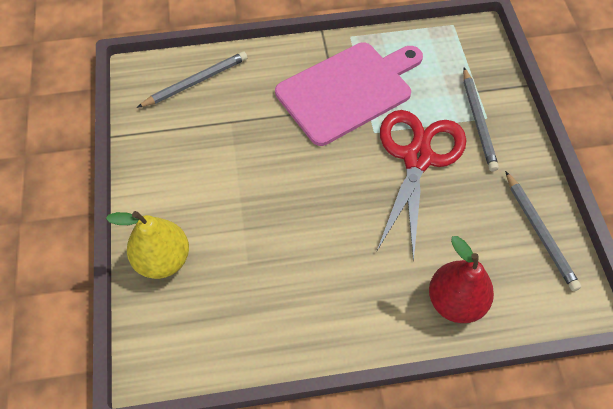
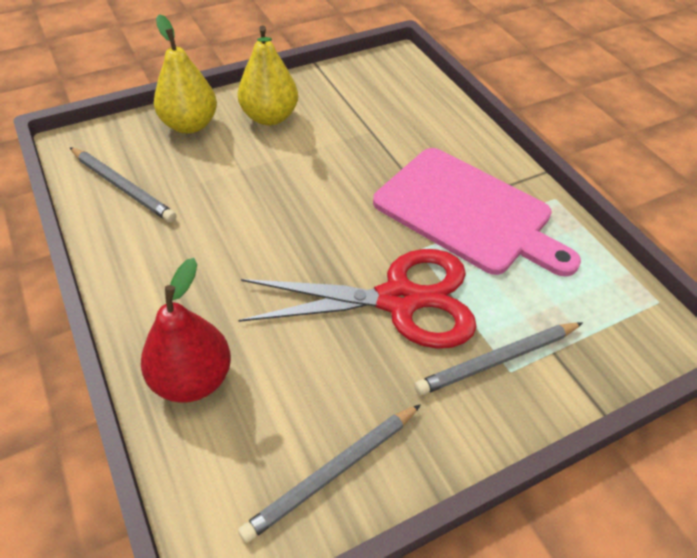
camera: 70 degrees right, 10 degrees down
(180, 191) = (269, 117): none -> yellow pear
(196, 82) = (407, 95): grey pencil -> grey pencil (122, 187)

